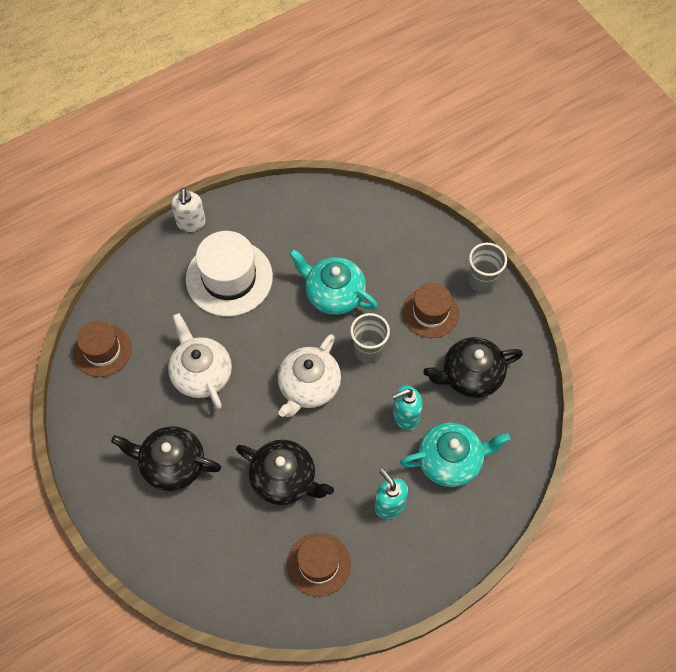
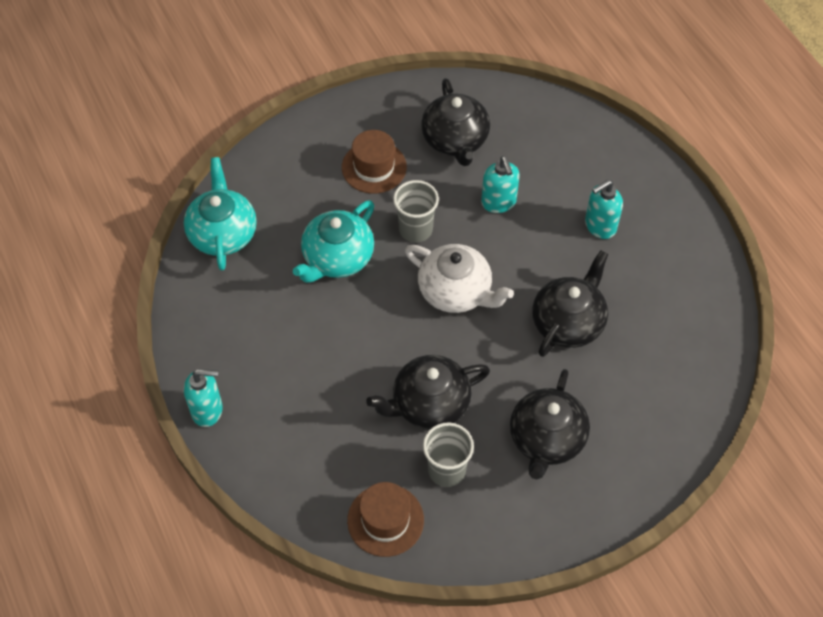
camera: 85 degrees left, 5 degrees down
(191, 223) = (207, 410): white soap dispenser -> turquoise soap dispenser
(201, 373) = (429, 404): white teapot -> black teapot
(229, 278) = (298, 368): white hat -> none
(318, 564) = (665, 295): brown hat -> none
(450, 461) = (552, 168): turquoise teapot -> turquoise teapot (223, 233)
(482, 281) = (340, 116): grey cup -> grey cup (446, 470)

